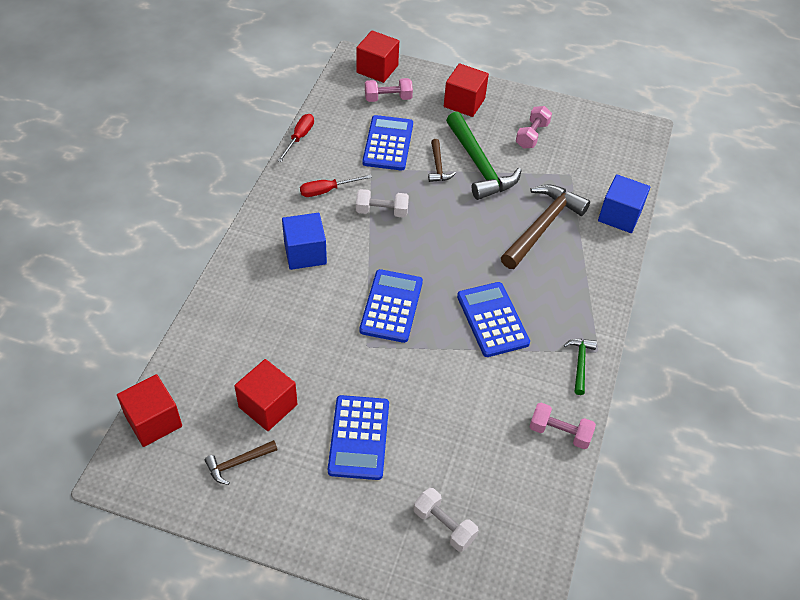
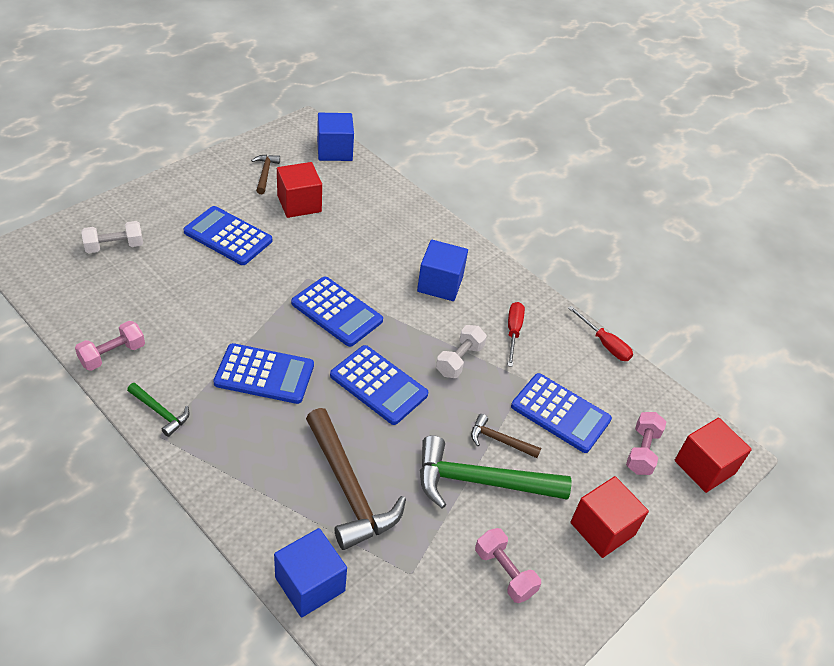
camera: 115 degrees right, 5 degrees down
(153, 421) = (334, 150): red cube -> blue cube
(445, 247) = (378, 385): none -> blue calculator

